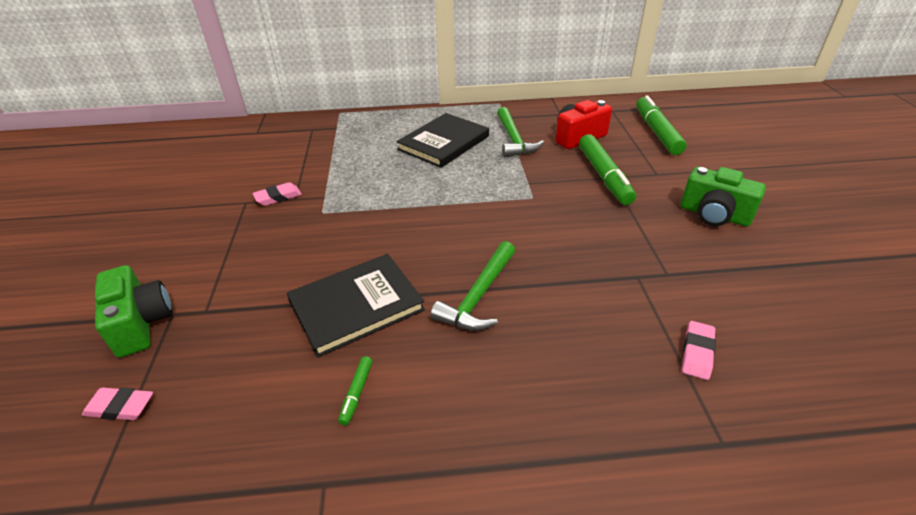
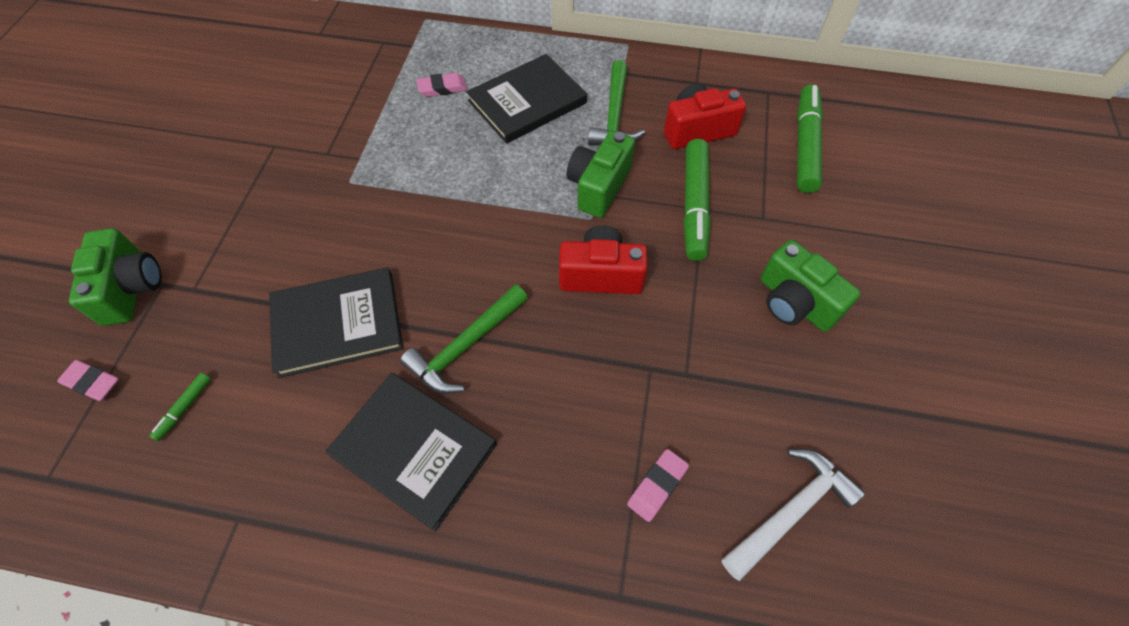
camera: 15 degrees right, 20 degrees up
(278, 197) = (310, 147): pink eraser -> pink eraser (442, 88)
(356, 393) = (300, 430): green marker -> green marker (184, 408)
(473, 381) = (414, 450): none -> black book
(526, 179) = (598, 186): none -> green camera
(561, 228) = (601, 275): none -> red camera
(810, 342) = (790, 511): none -> white hammer

